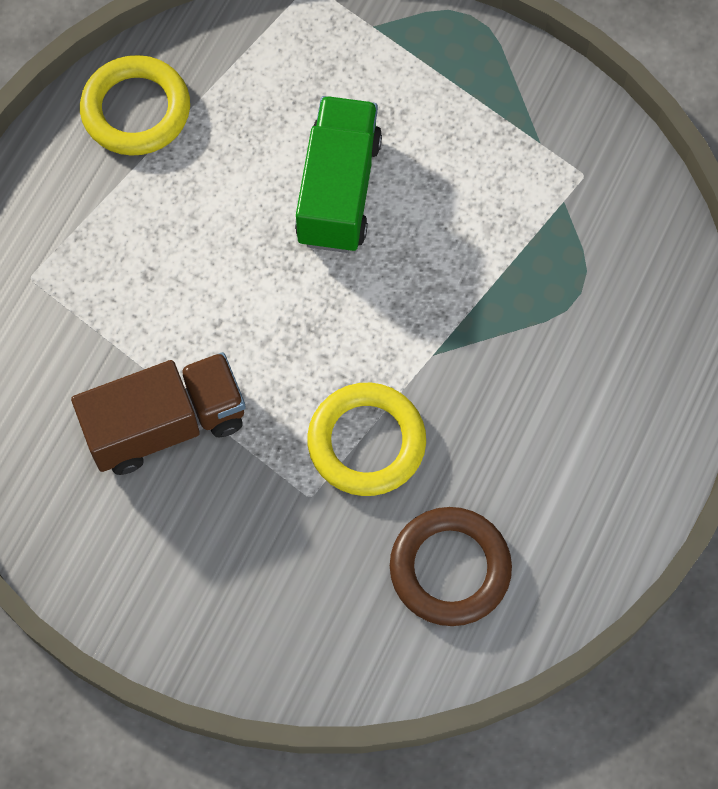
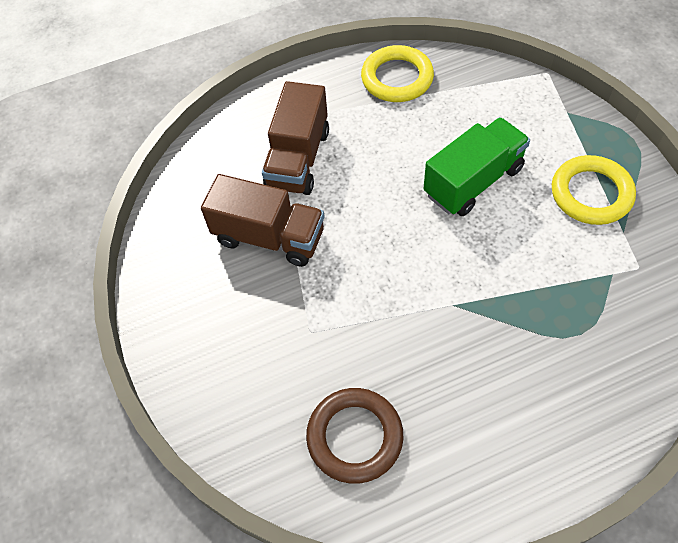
camera: 45 degrees right, 10 degrees down
(110, 303) = (298, 159): none -> brown truck
(366, 442) = (370, 325): yellow ring -> yellow ring (591, 194)

